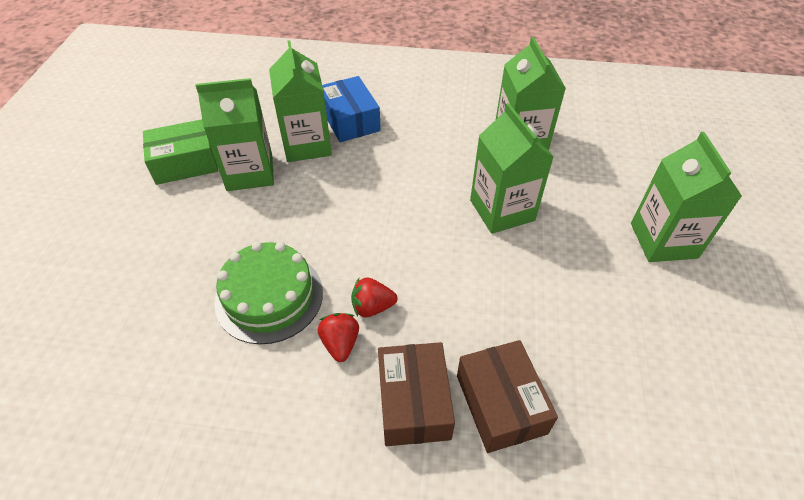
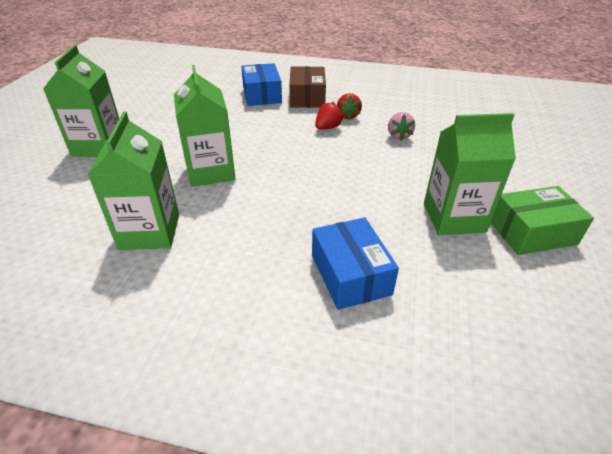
camera: 175 degrees left, 10 degrees down
(269, 297) = (399, 136): green cake -> pink strawberry
(307, 144) = (400, 244): green carton -> none
(372, 307) = (327, 128): red strawberry -> red strawberry turned 45 degrees counterclockwise
(501, 404) = (262, 95): brown box -> blue box

